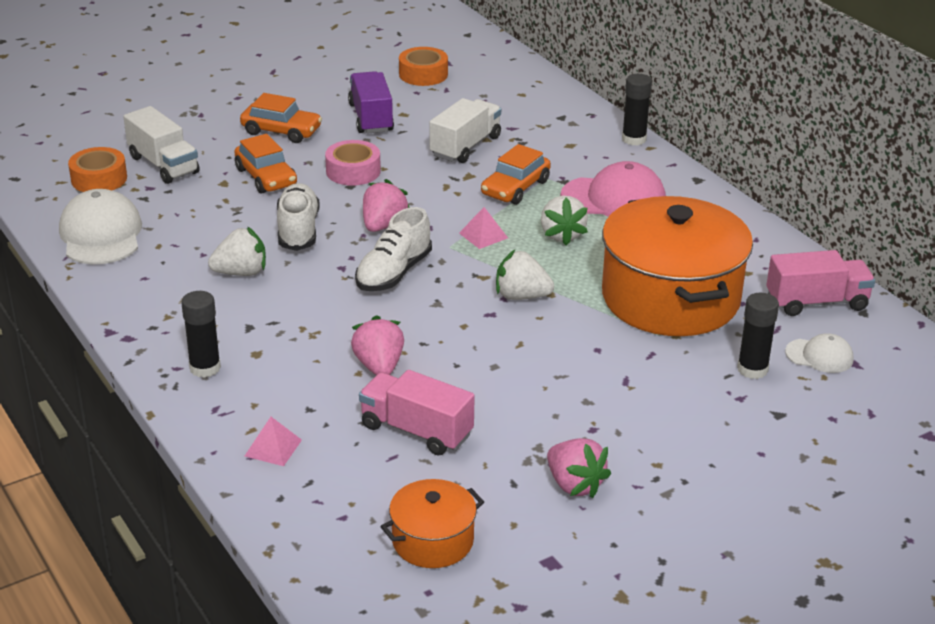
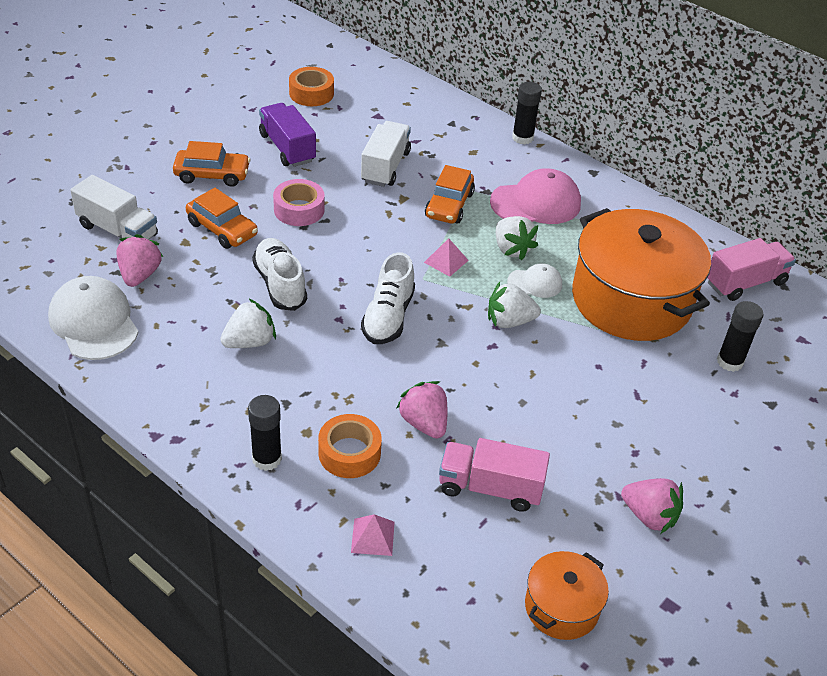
camera: 20 degrees left, 10 degrees up
(99, 179) = (61, 257): orange tape -> orange tape (349, 453)
(383, 225) = (354, 265): pink strawberry -> pink strawberry (140, 275)
(819, 356) = (773, 337): white cap -> white cap (535, 283)

